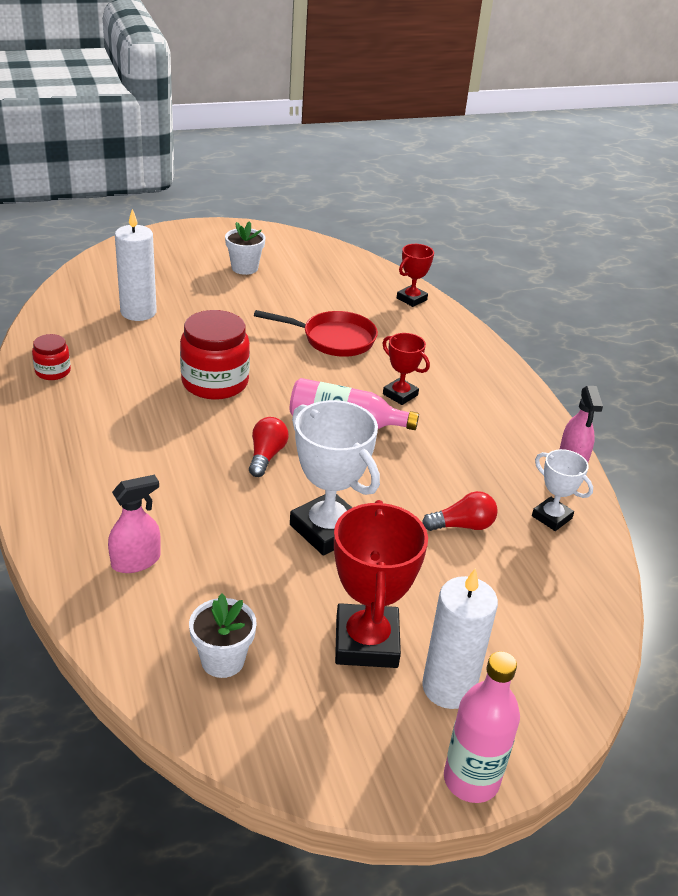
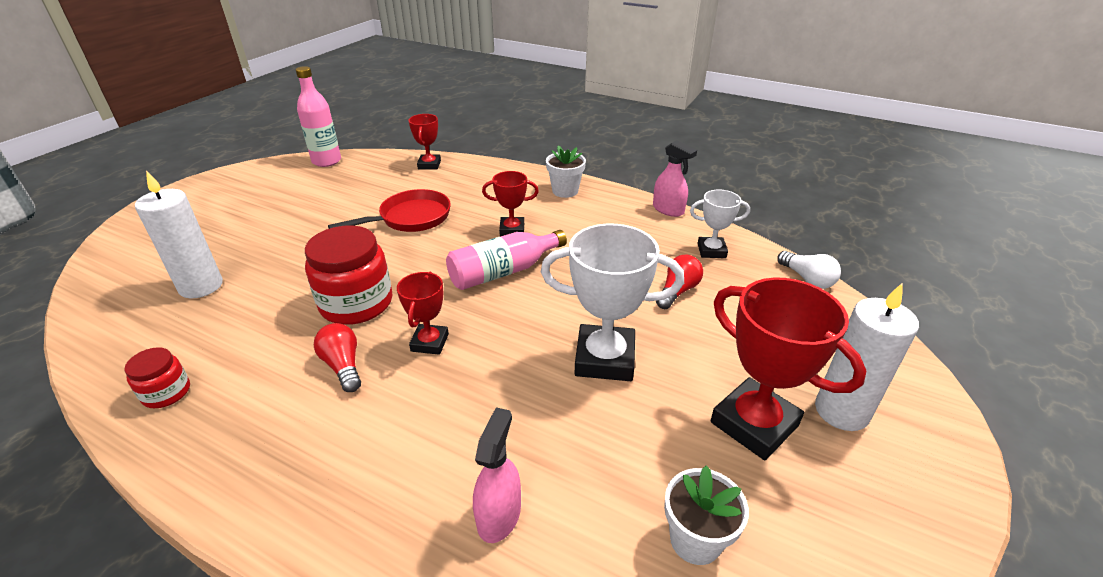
camera: 40 degrees left, 0 degrees up
(227, 439) = (430, 342): none -> red trophy
(244, 268) = (264, 203): white flower pot -> white flower pot (565, 191)
(266, 456) = (480, 334): red light bulb -> red light bulb (343, 366)
(471, 780) = (953, 467): pink bottle -> pink bottle (326, 161)
(604, 596) = (807, 279): none -> white light bulb

